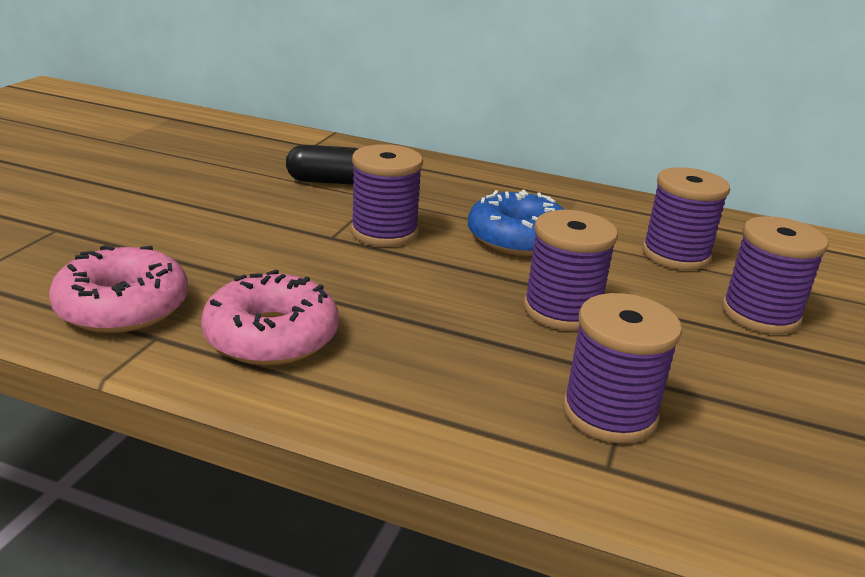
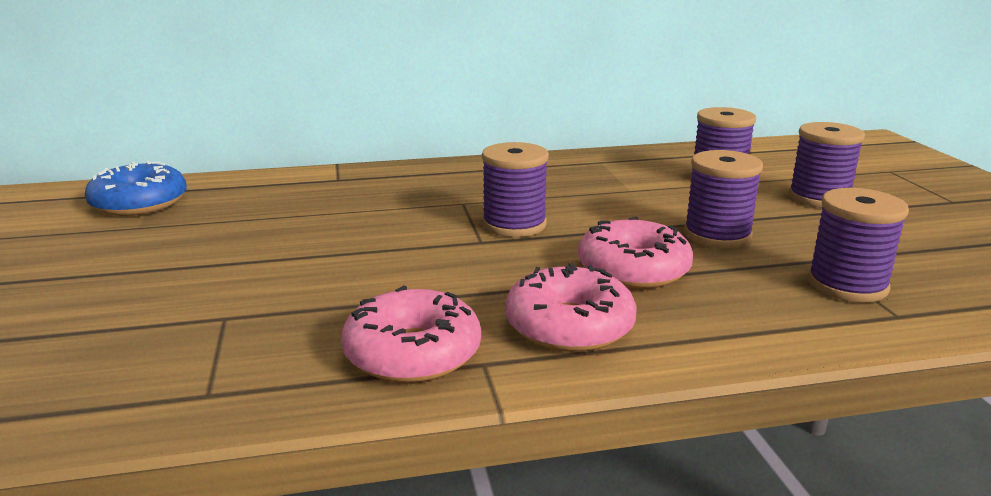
camera: 30 degrees left, 5 degrees down
(329, 181) = (403, 202): black capsule -> none
(416, 311) = (633, 269): none -> pink donut
(517, 238) = (610, 199): blue donut -> blue donut (139, 203)

